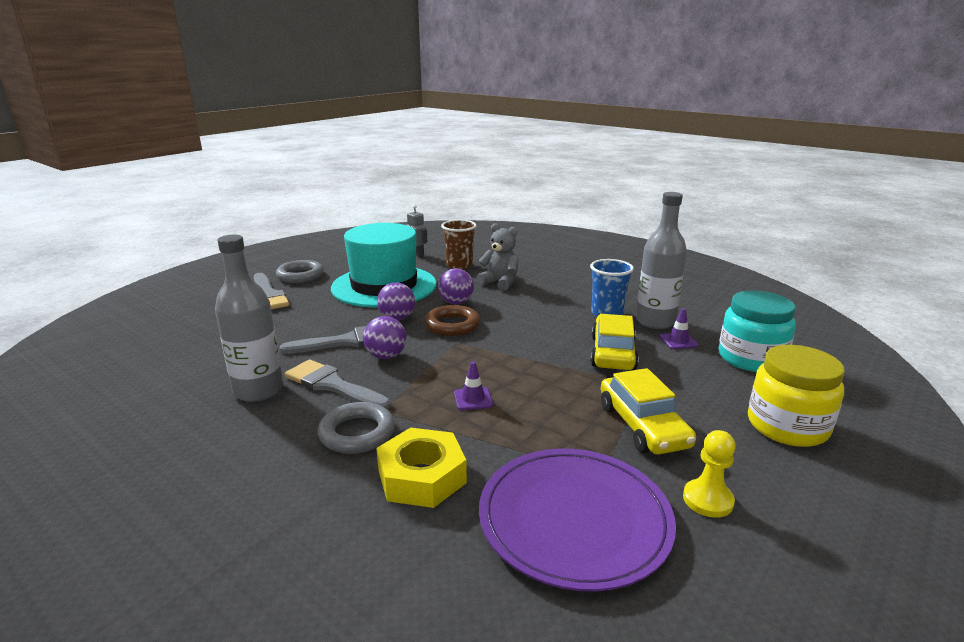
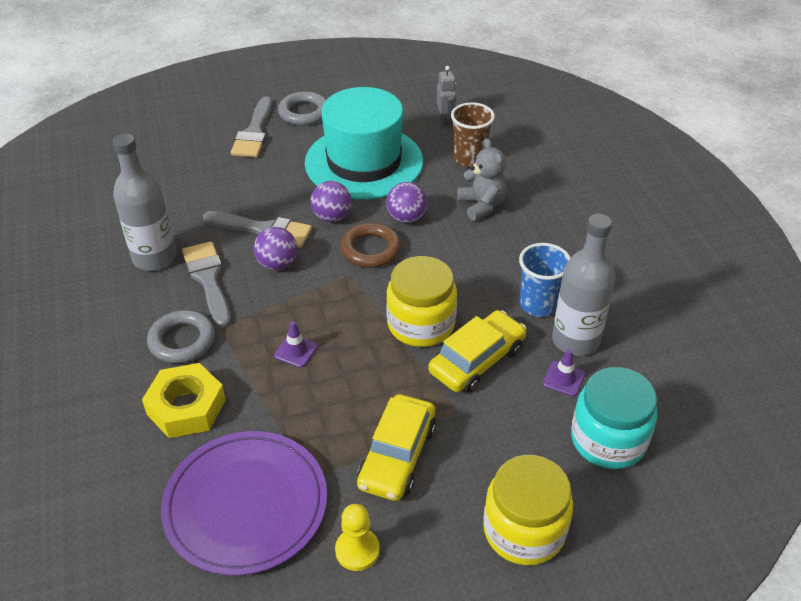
camera: 35 degrees right, 20 degrees up
(547, 349) = (421, 324): none -> yellow jar

